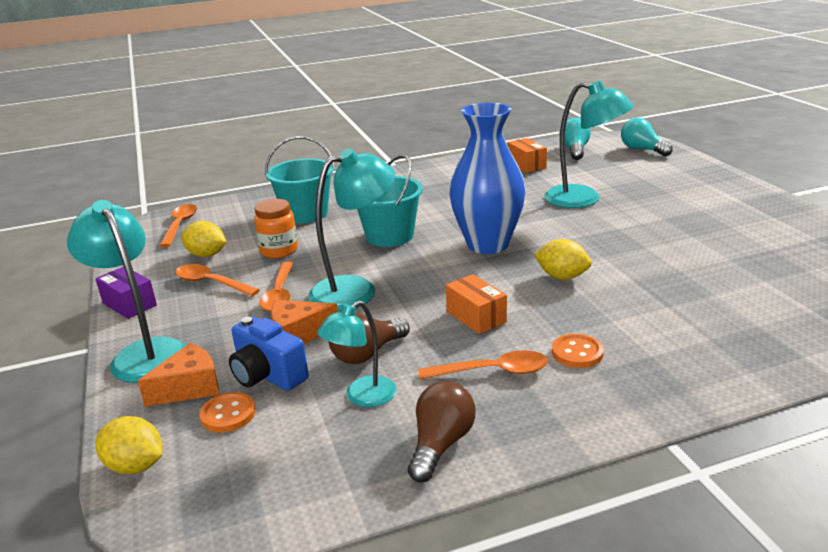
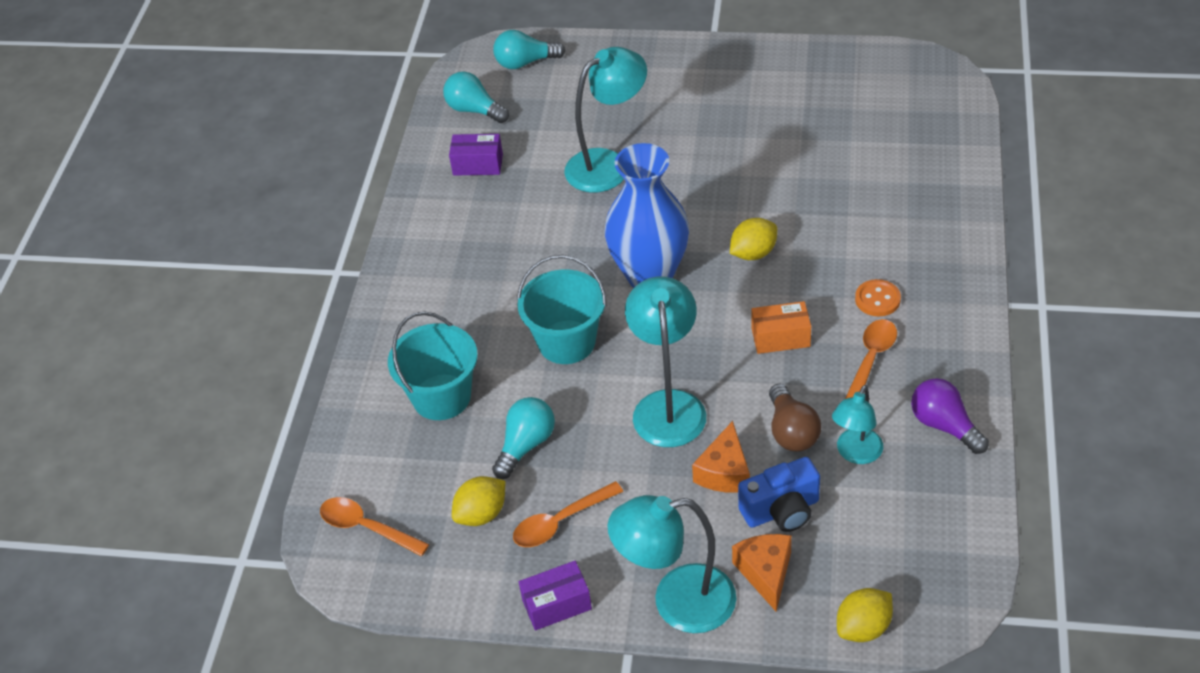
camera: 60 degrees left, 20 degrees up
(228, 414) = (825, 551): orange button -> none
(279, 251) = (526, 445): orange jar -> turquoise light bulb
(279, 293) = (630, 468): orange spoon -> none
(362, 397) = (856, 454): turquoise lamp -> turquoise lamp turned 45 degrees clockwise
(441, 444) = (944, 425): brown light bulb -> purple light bulb
(526, 165) = (478, 164): orange box -> purple box

